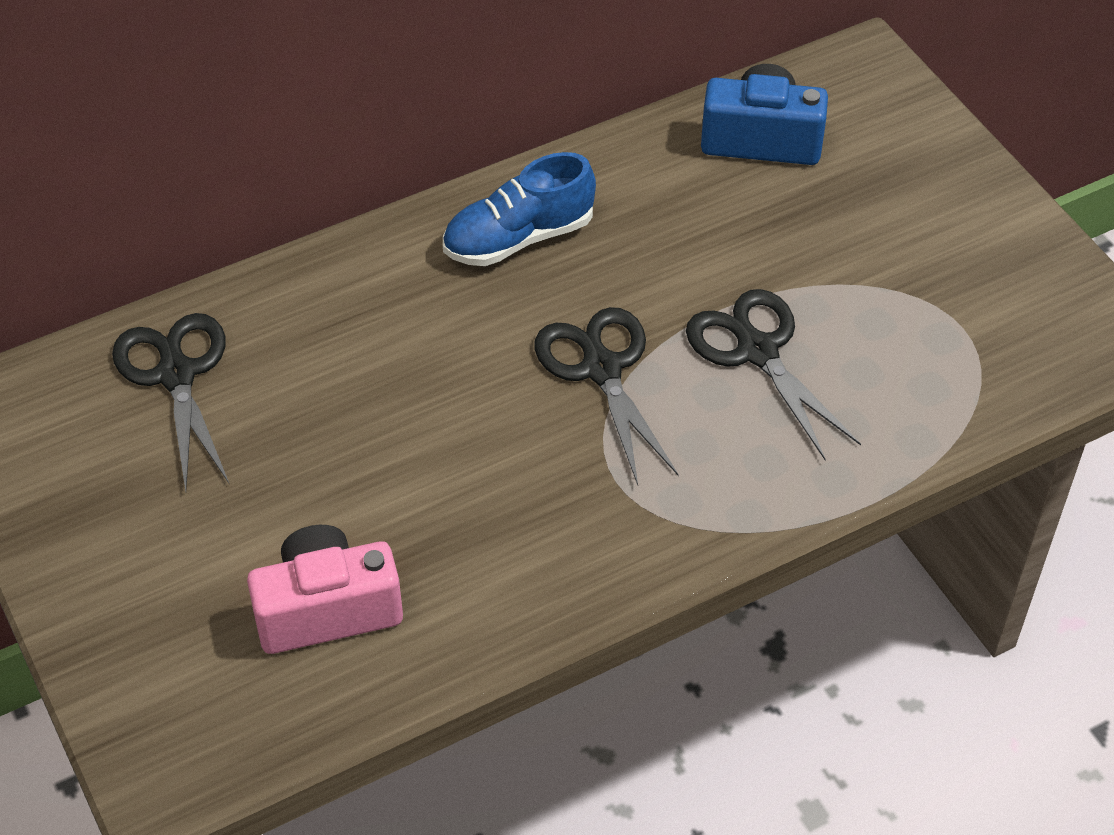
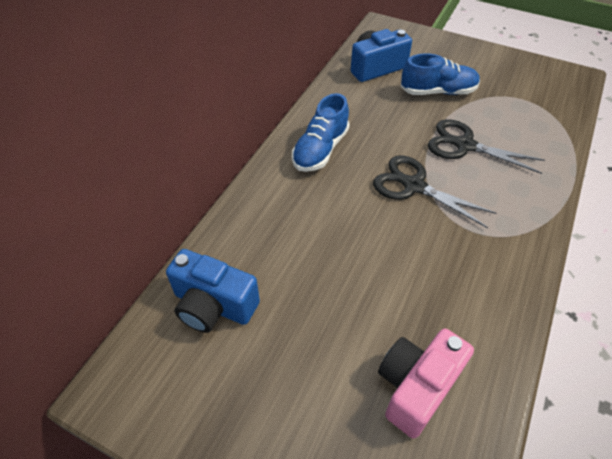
camera: 35 degrees left, 0 degrees up
(176, 375) = (213, 305): black scissors -> blue camera
(822, 238) = (438, 91): none -> blue shoe

